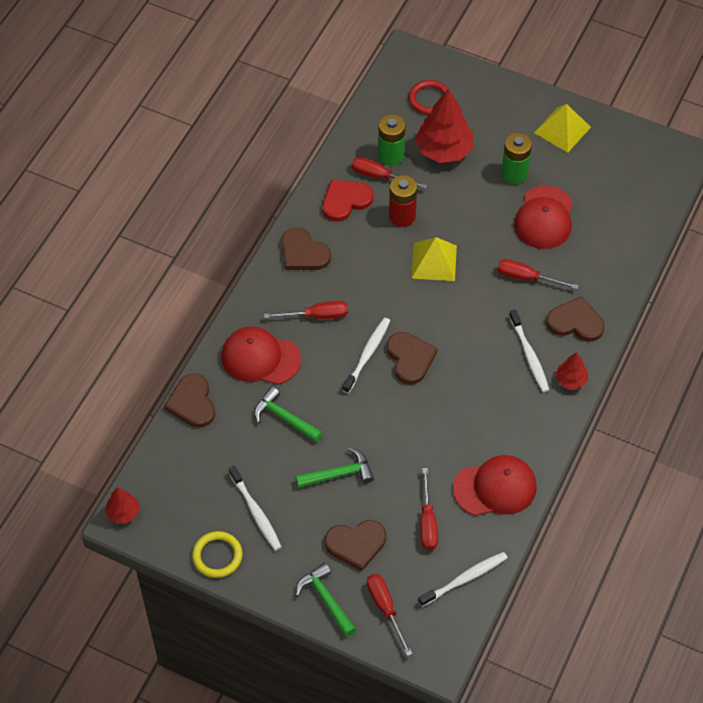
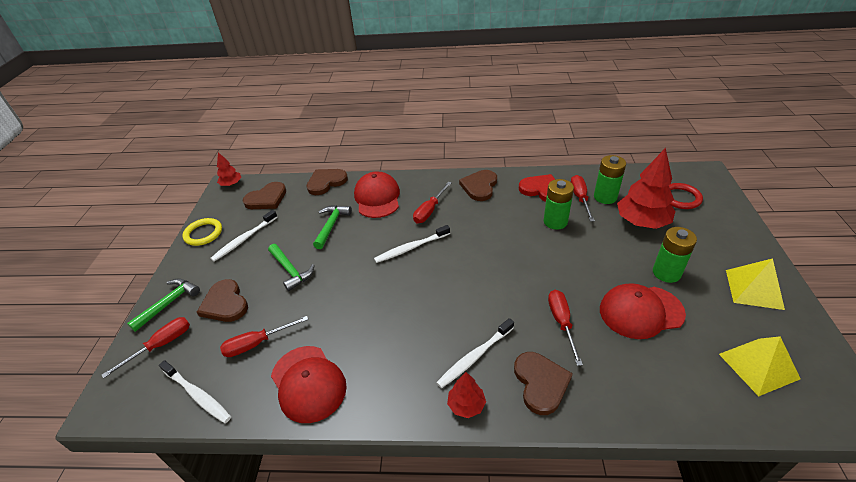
camera: 70 degrees right, 15 degrees down
(316, 316) = (429, 211): red screwdriver -> red screwdriver turned 60 degrees clockwise
(367, 354) = (411, 248): white toothbrush -> white toothbrush turned 150 degrees clockwise
(402, 216) = (555, 222): red battery -> green battery
(410, 358) = (421, 273): brown heart -> brown heart (267, 198)
(434, 261) = (527, 254): yellow pyramid -> yellow pyramid (758, 366)

